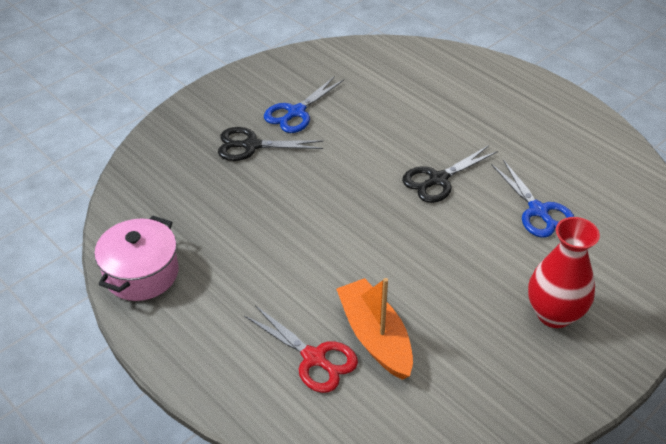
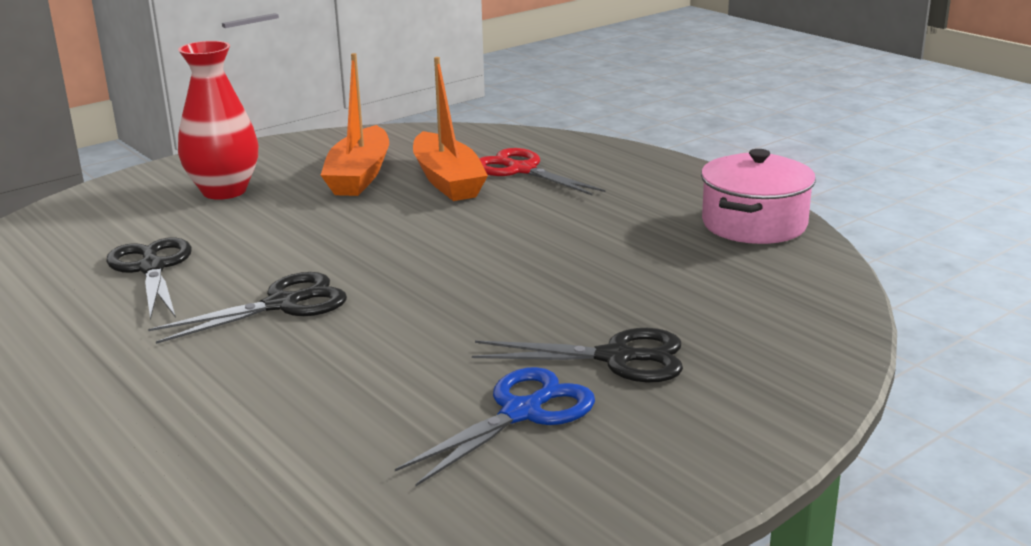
camera: 175 degrees left, 20 degrees down
(453, 344) = (359, 175): none -> orange boat
(538, 211) = (152, 268): blue scissors -> black scissors

